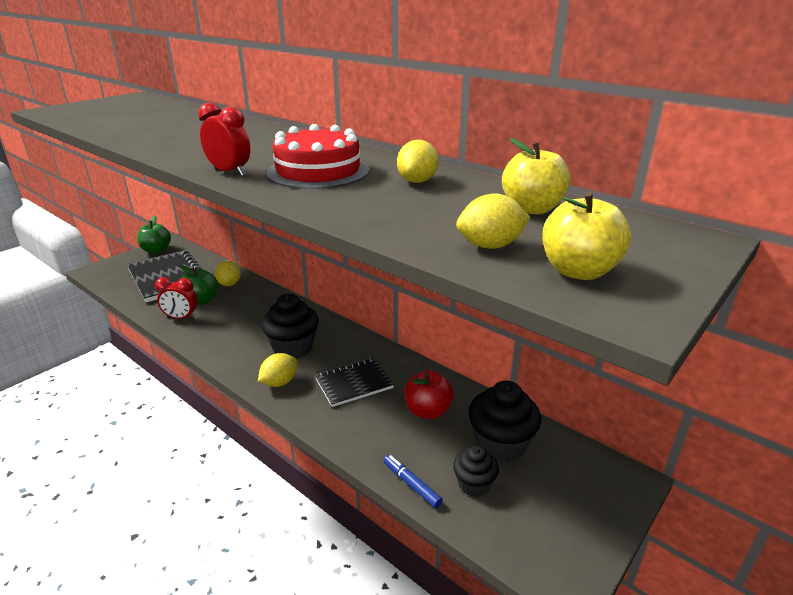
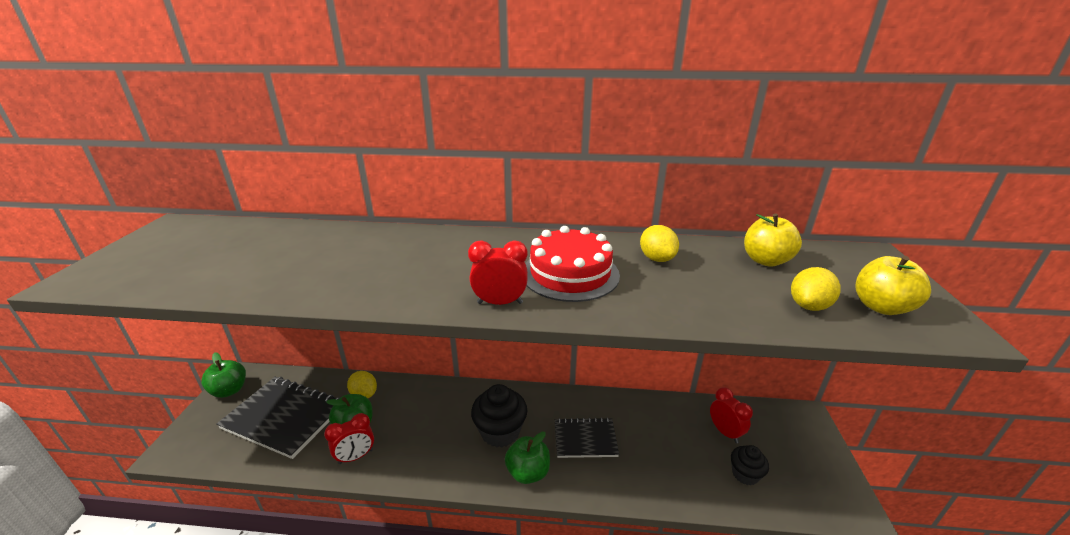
camera: 35 degrees left, 0 degrees up
(279, 382) = (528, 472): yellow lemon -> green apple
(354, 383) = (585, 439): black notebook -> black notebook turned 60 degrees clockwise
(412, 485) = (714, 501): blue marker -> none
(427, 411) = (658, 433): red apple -> none
(500, 444) = (725, 432): black cupcake -> red clock

